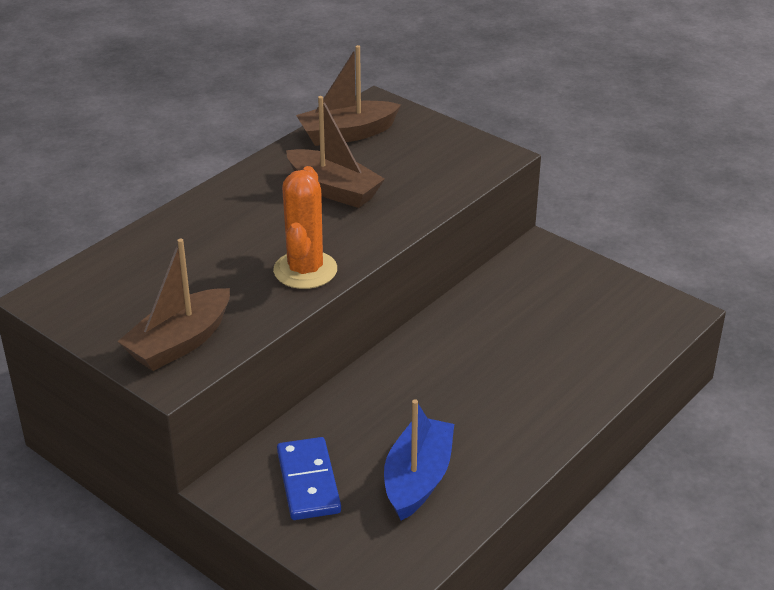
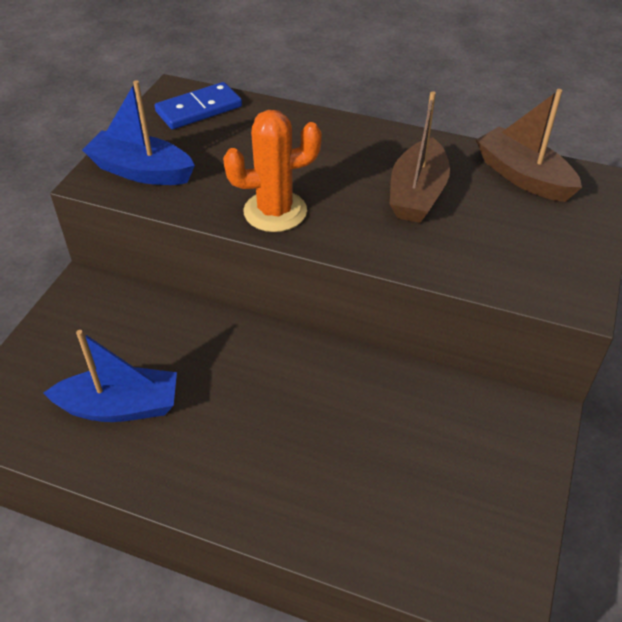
camera: 70 degrees right, 10 degrees up
(180, 342) = (141, 171): brown boat -> blue boat
(308, 482) = (99, 331): blue domino -> blue domino (199, 109)

